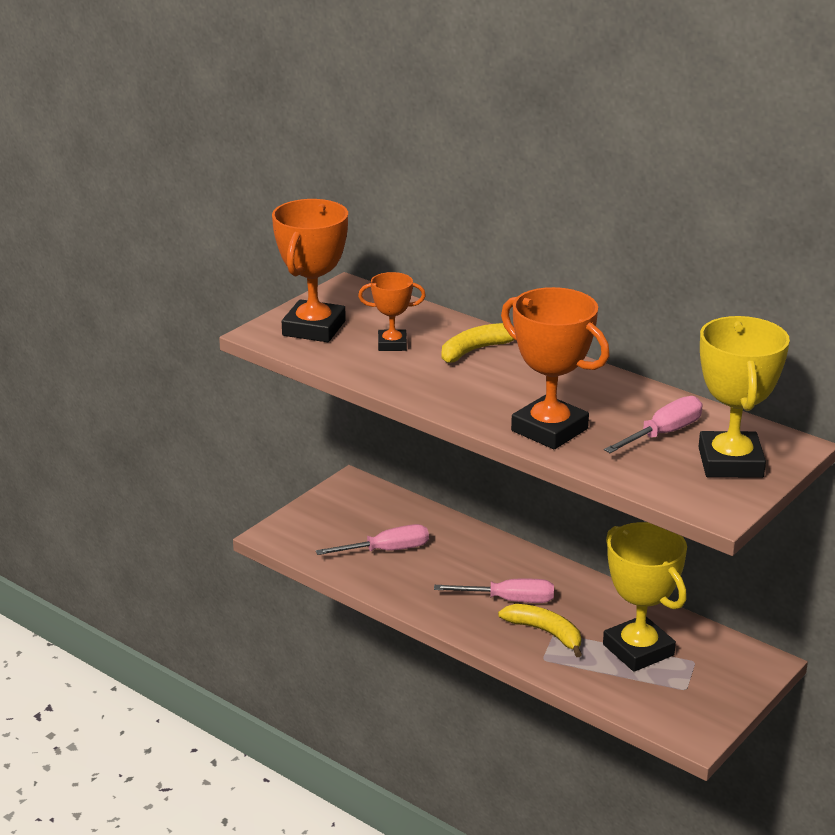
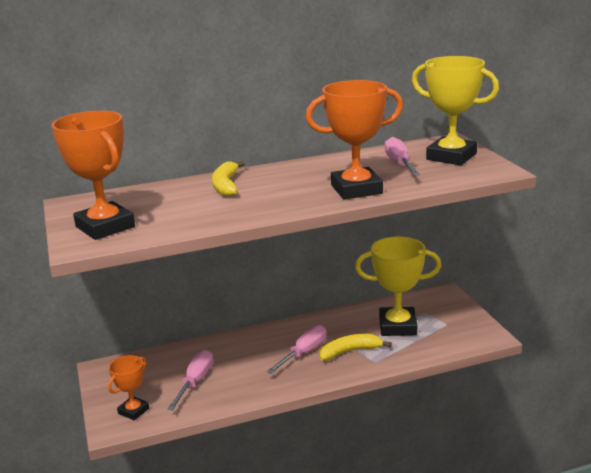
camera: 55 degrees left, 5 degrees down
(392, 344) = (174, 207): orange trophy -> orange trophy (133, 411)

